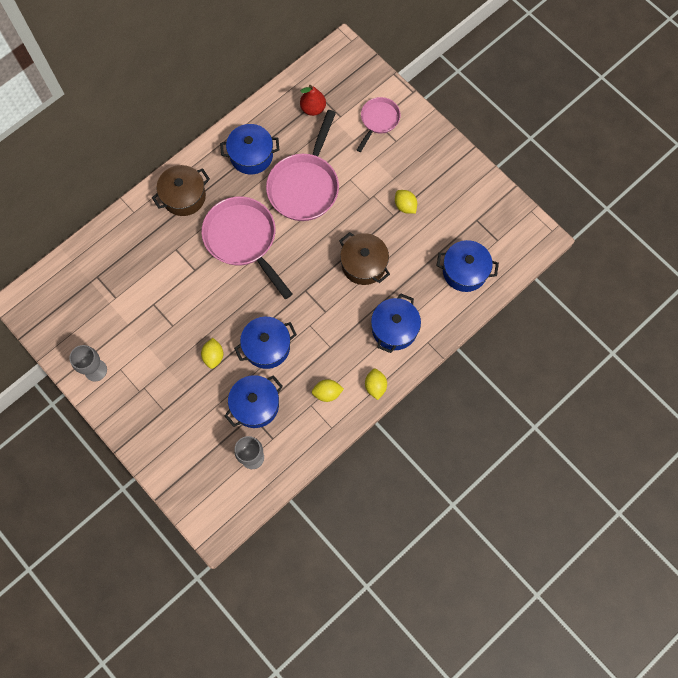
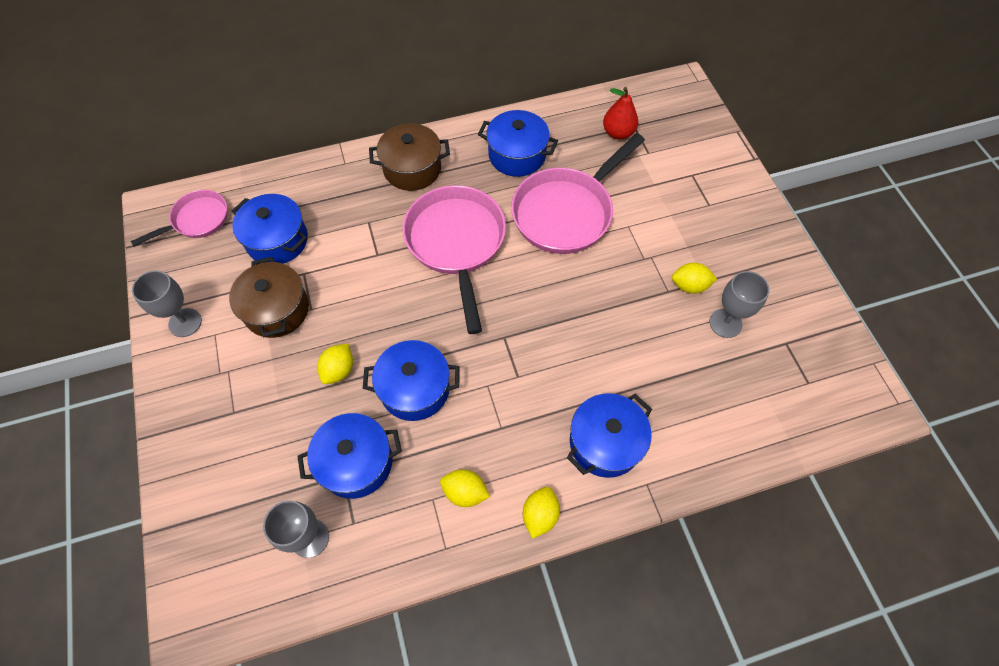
camera: 25 degrees right, 10 degrees down
(363, 264) = (599, 337): brown pot -> brown pot (277, 310)
(378, 120) = (695, 174): pink pan -> pink pan (197, 220)
(405, 206) = (689, 286): yellow lemon -> yellow lemon turned 75 degrees counterclockwise
(436, 222) = (725, 323): none -> grey goblet
(464, 271) = (743, 406): blue pot -> blue pot (277, 240)

